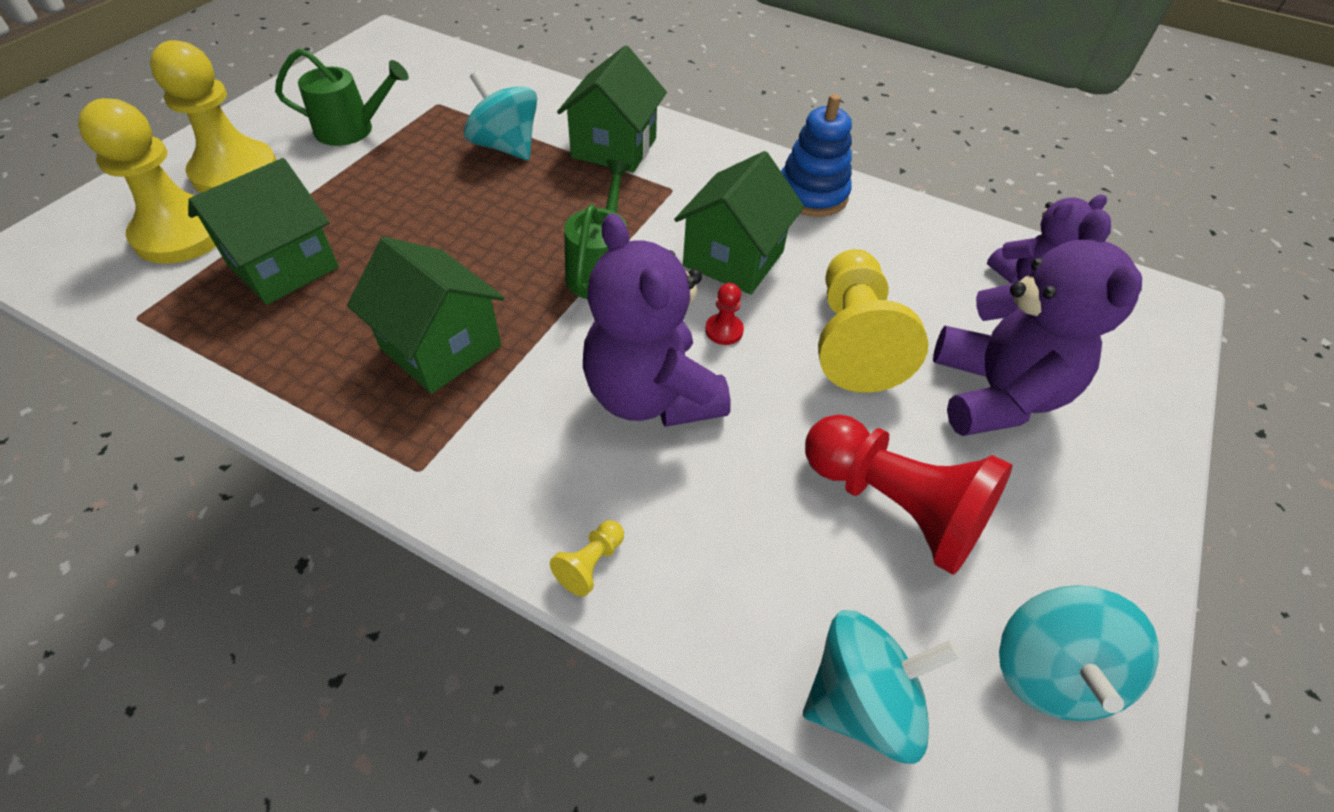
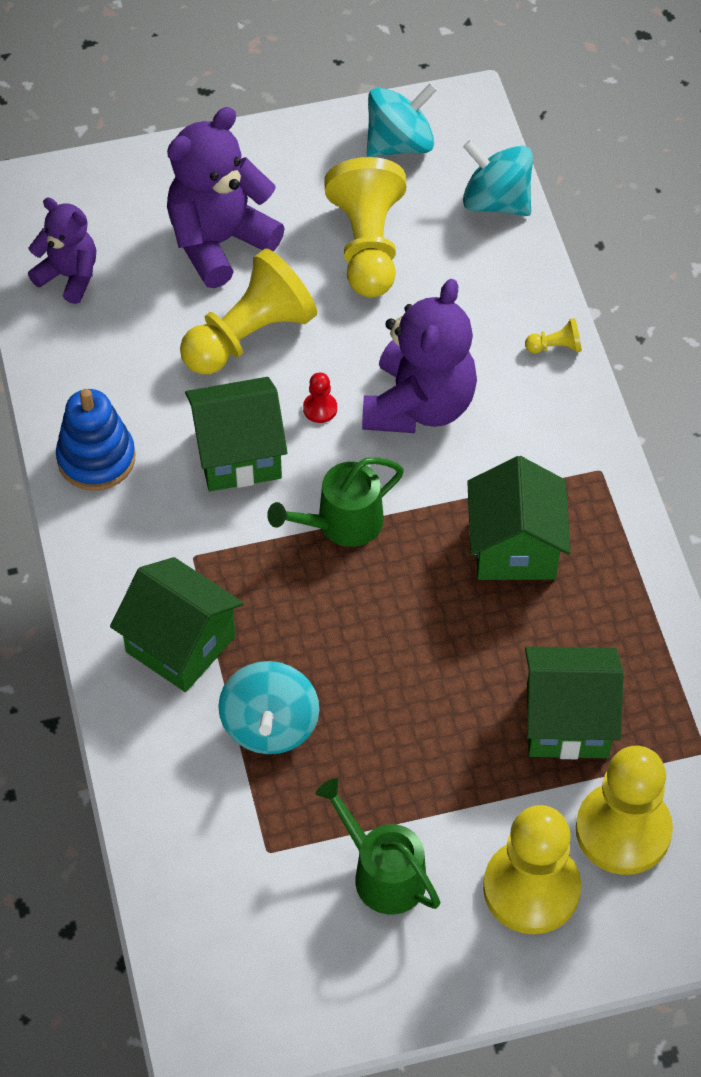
camera: 130 degrees left, 5 degrees up
(614, 148) = (180, 644): green house -> green house turned 60 degrees clockwise
(894, 506) = (367, 246): red pawn -> yellow pawn

